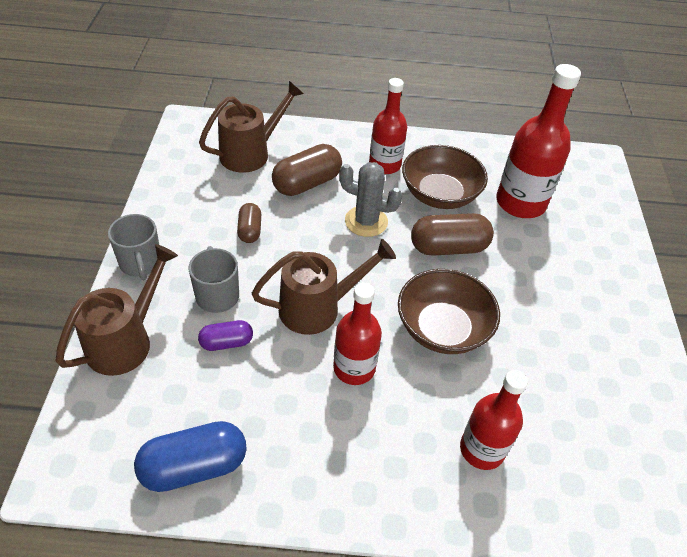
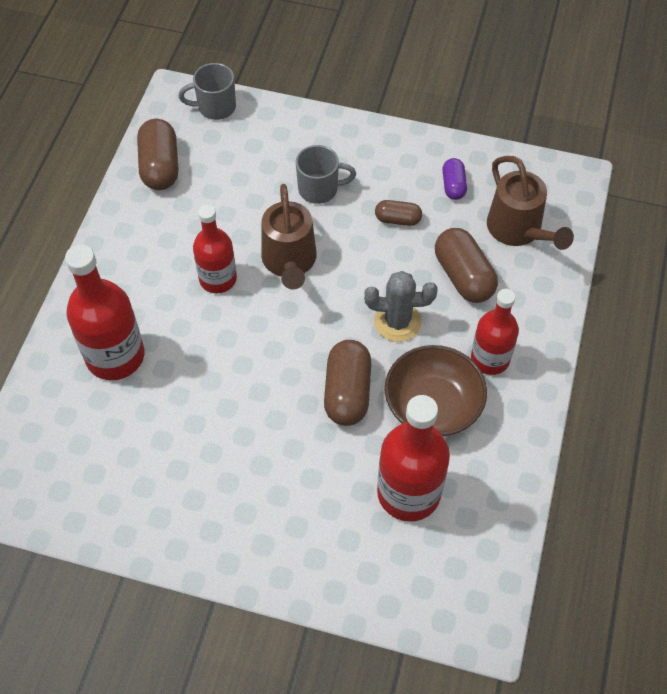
camera: 105 degrees right, 10 degrees up
(126, 340) = (283, 128): brown watering can -> none
(141, 263) = (367, 137): grey mug -> grey mug (215, 107)
(194, 467) = (160, 166): blue capsule -> brown capsule
(226, 342) = (266, 192): purple capsule -> purple capsule (453, 185)
(366, 221) = (397, 322): grey cactus -> grey cactus turned 60 degrees clockwise
(442, 328) = (243, 359): brown bowl -> none
(482, 449) = (115, 356): red bottle -> red bottle, size x1.51

